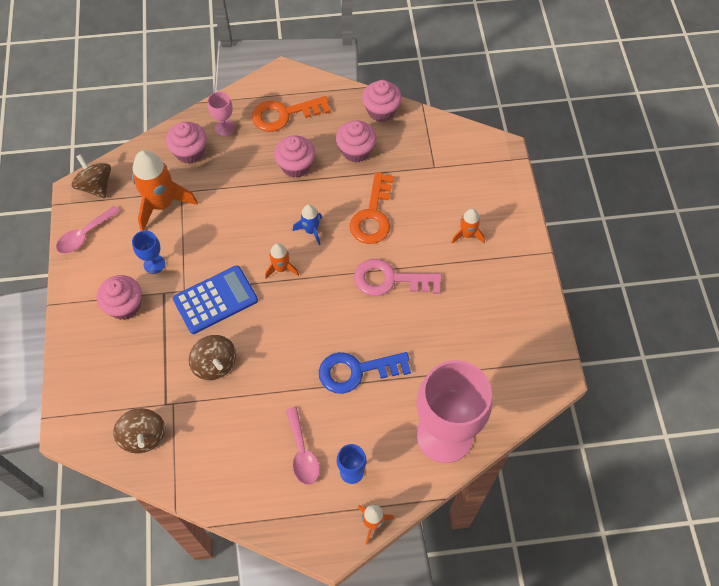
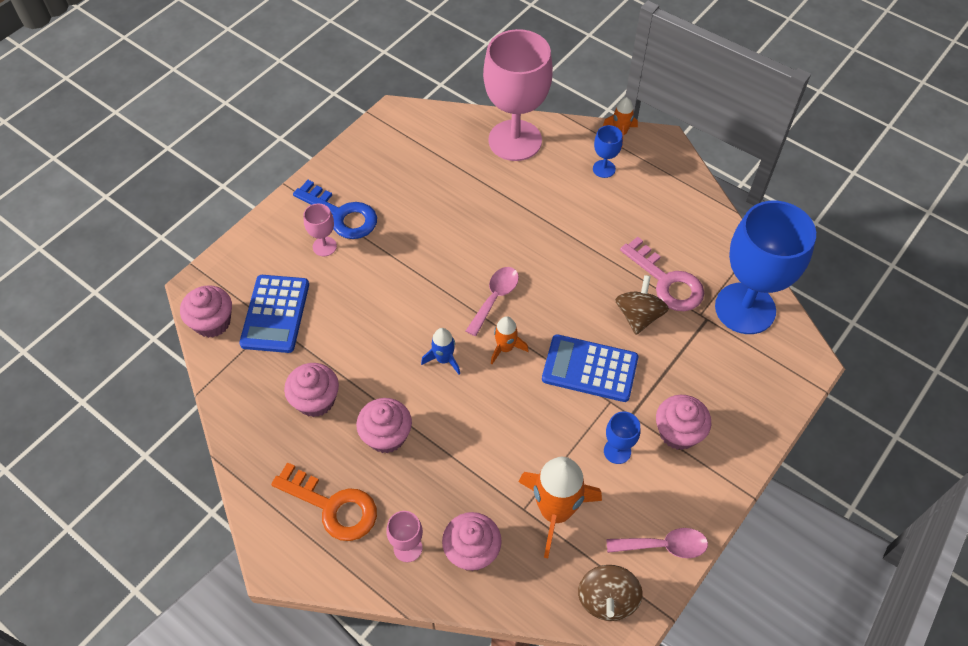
camera: 135 degrees left, 5 degrees down
(144, 436) = (745, 308): brown spinning top -> blue goblet
(302, 452) = (628, 205): pink spoon -> pink spoon (495, 298)
(356, 371) = (531, 224): blue key -> blue key (342, 215)
(373, 215) = (376, 326): orange key -> none
(381, 111) = (241, 421): pink cupcake -> pink cupcake (212, 322)
(389, 280) = (428, 264): pink key -> pink key (667, 281)
(439, 173) = (275, 314): none -> blue calculator
(467, 235) = (324, 246): orange rocket -> pink goblet

